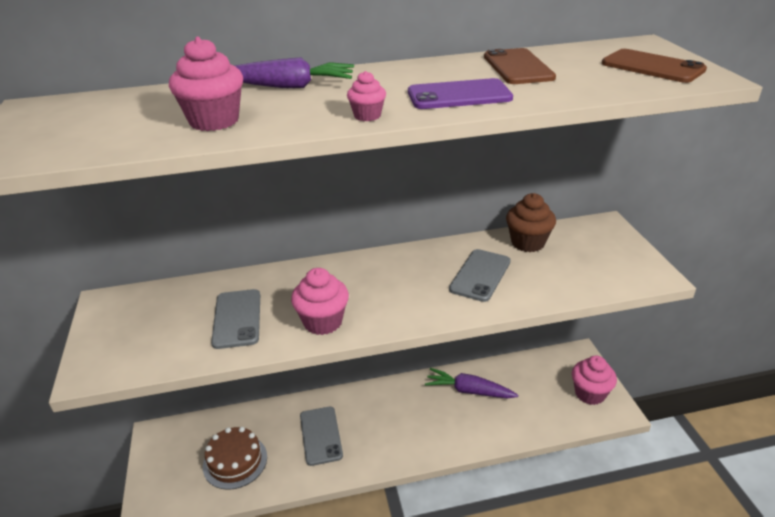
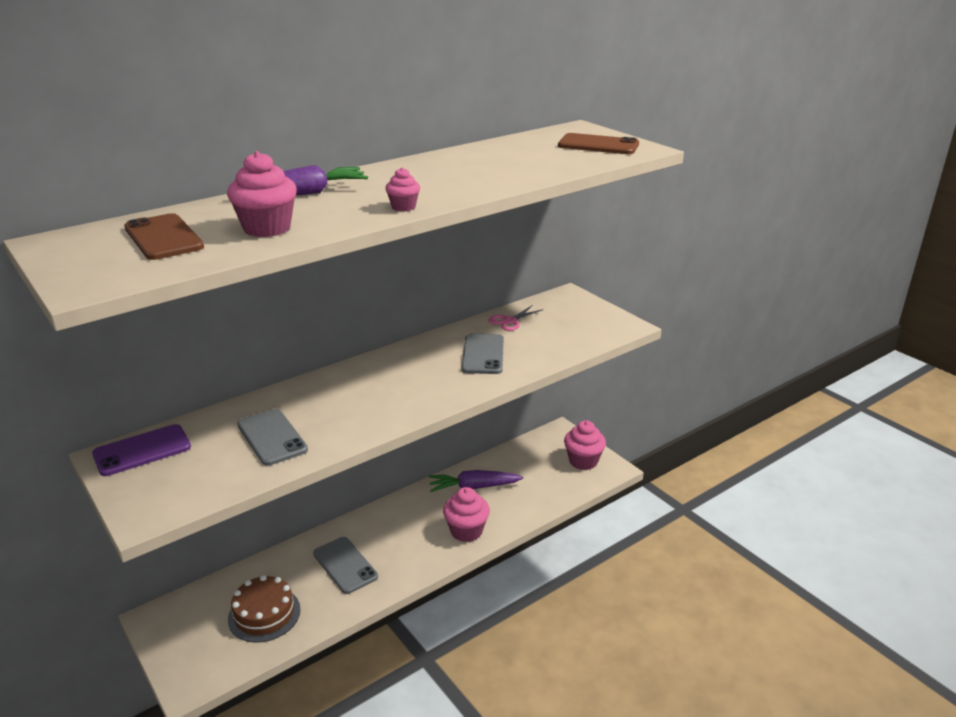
camera: 25 degrees left, 5 degrees down
(323, 322) = (361, 420): pink cupcake -> pink cupcake (466, 531)
(459, 95) = (465, 183): purple phone -> purple phone (142, 451)
(517, 67) = (493, 156): brown phone -> brown phone (163, 237)
(528, 243) = (510, 321): brown cupcake -> pink scissors

